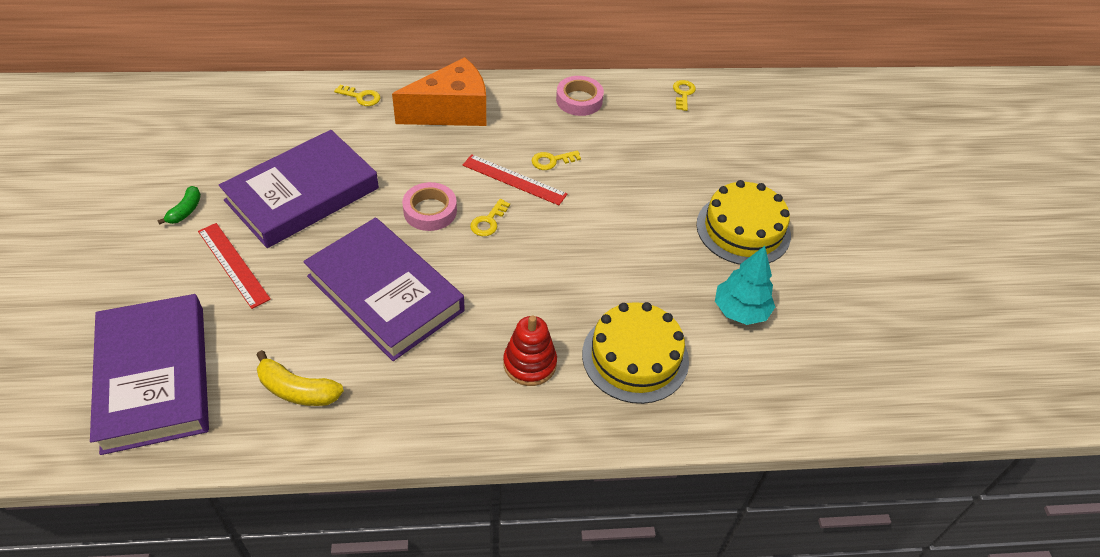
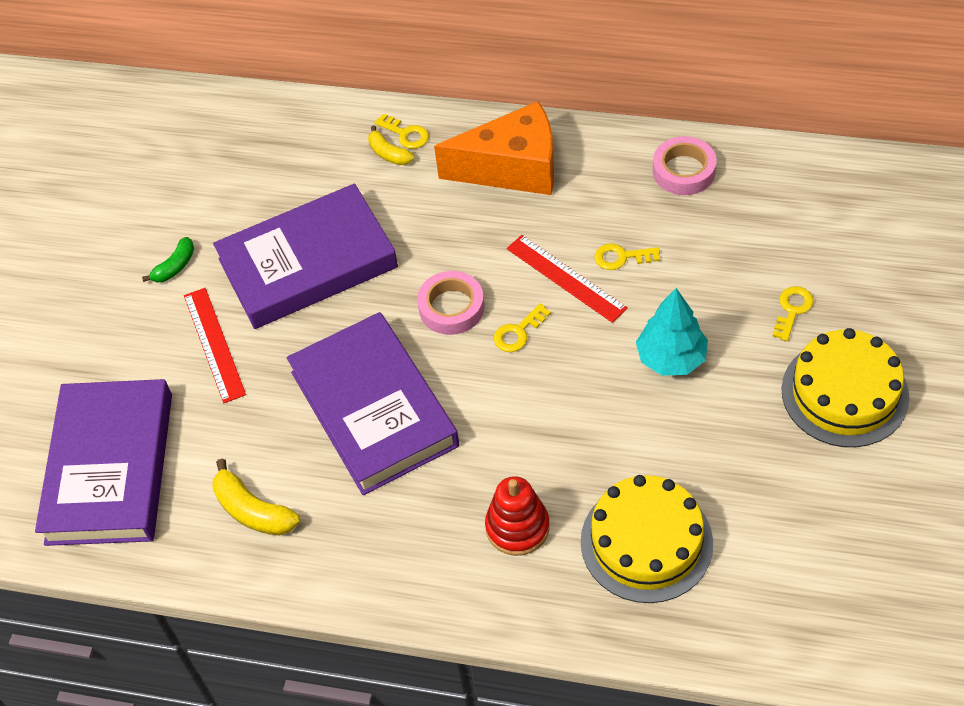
camera: 25 degrees right, 5 degrees up
(351, 111) = (389, 154): none -> yellow banana
(683, 93) = (831, 177): yellow key -> yellow key (792, 310)
(740, 311) = (800, 505): turquoise tree -> turquoise tree (671, 358)

